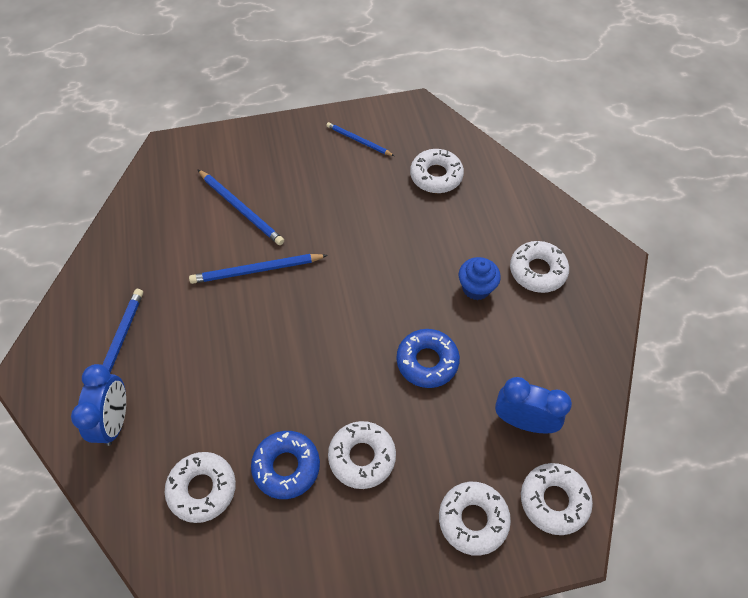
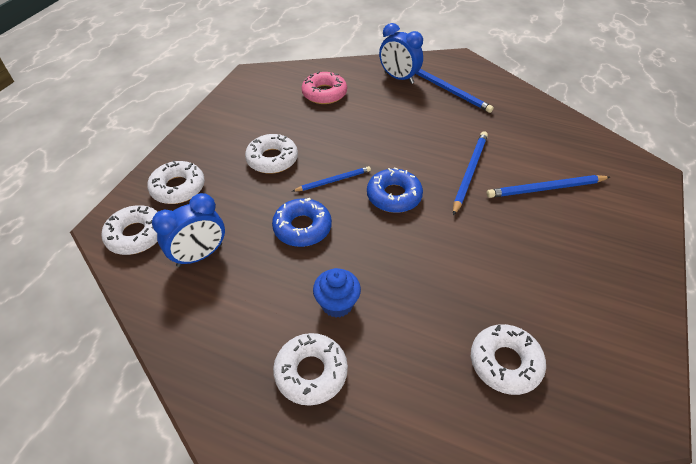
camera: 125 degrees right, 10 degrees down
(202, 489) = (324, 93): white donut -> pink donut
(286, 467) = (302, 127): blue donut -> blue donut (394, 196)
(358, 141) = (602, 318): blue pencil -> blue pencil (333, 180)

